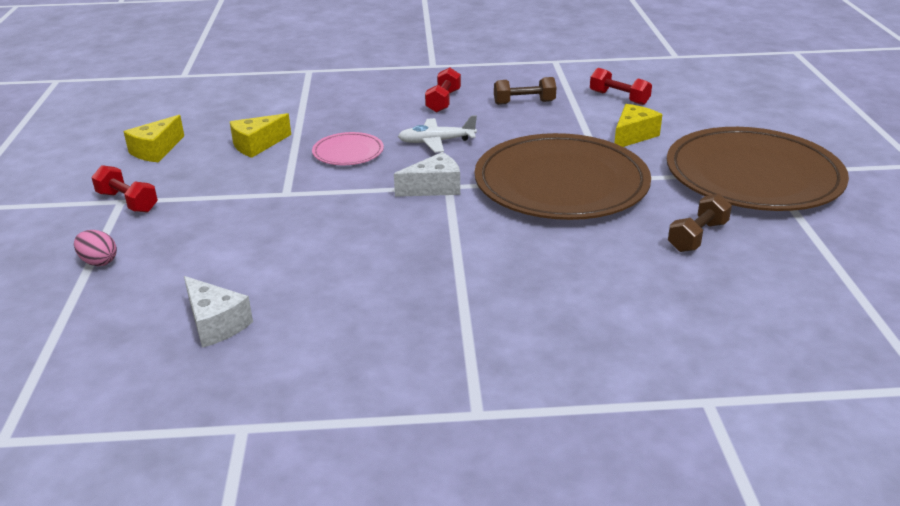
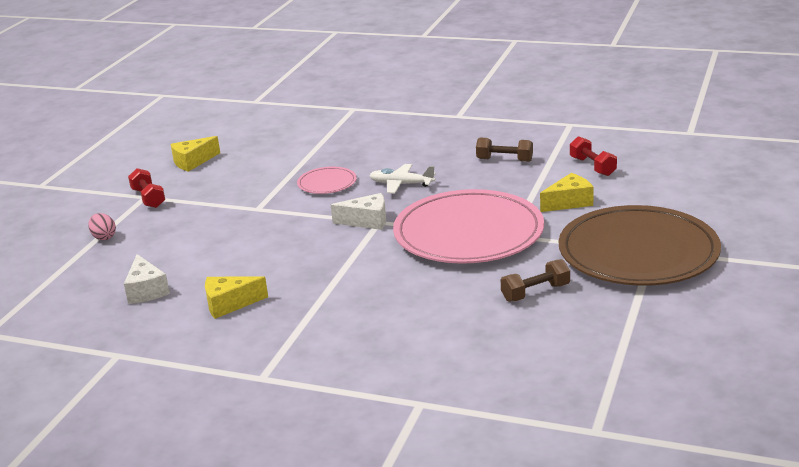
camera: 25 degrees right, 5 degrees down
(257, 145) = (266, 168): yellow cheese -> yellow cheese (229, 304)
(443, 101) = (438, 150): red dumbbell -> none
(561, 183) = (468, 233): brown plate -> pink plate

